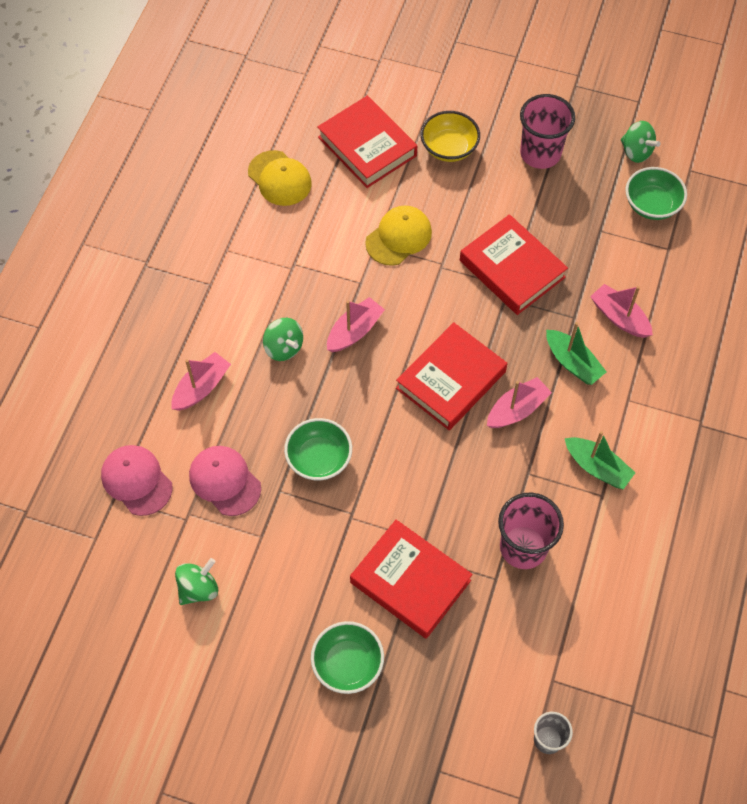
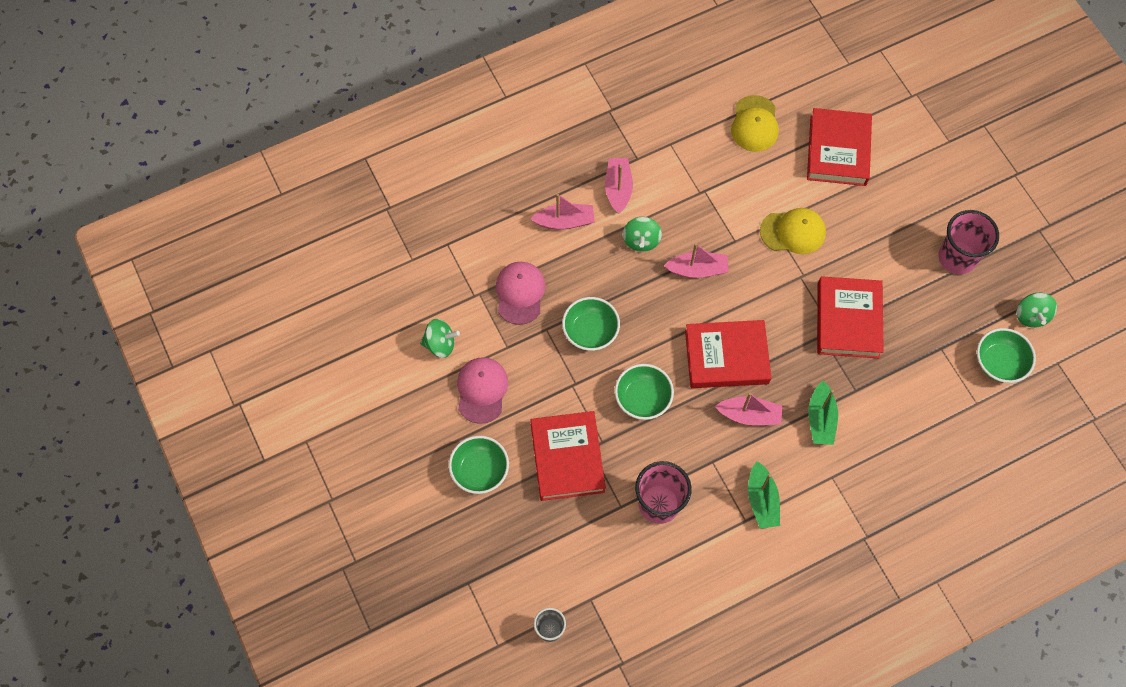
camera: 45 degrees right, 5 degrees up
(136, 481) = (469, 245): pink cap -> pink cap (482, 390)
(420, 474) = (643, 398): none -> green bowl
(449, 148) = (894, 199): yellow bowl -> none
(619, 317) = (887, 418): pink boat -> pink boat (618, 189)

